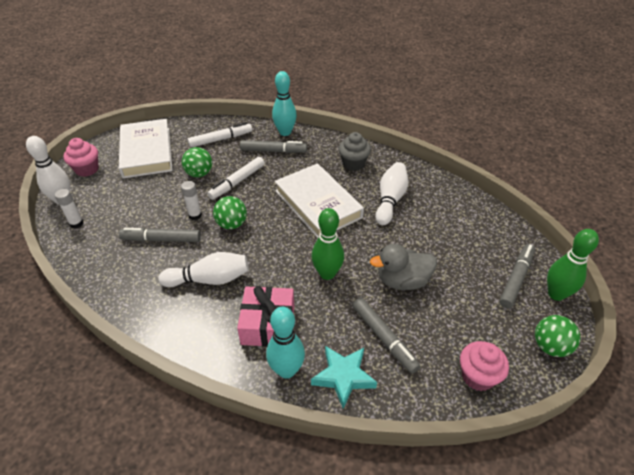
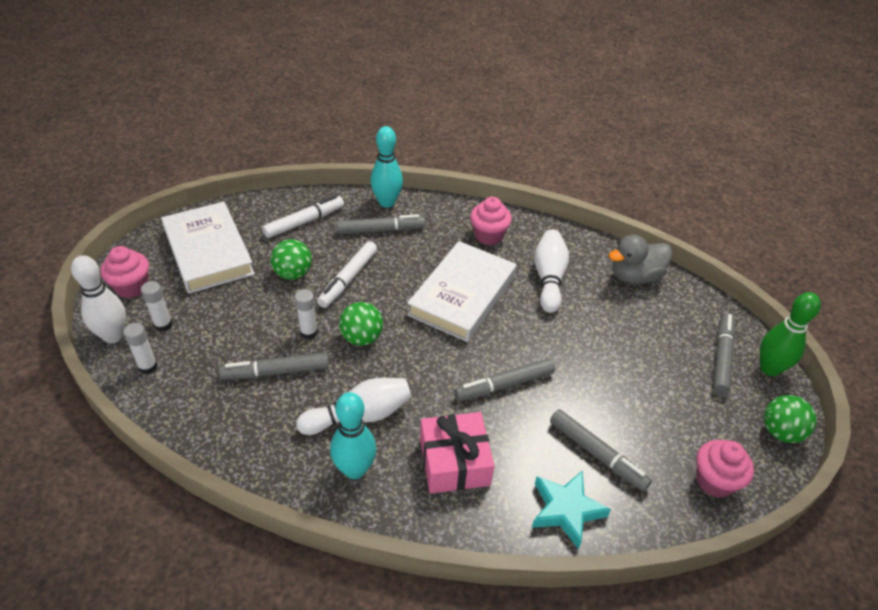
camera: 15 degrees left, 0 degrees up
(97, 197) = (163, 325): none -> white glue stick
(286, 370) = (497, 515): turquoise bowling pin -> turquoise bowling pin (354, 469)
(318, 204) = (462, 295): white book -> white book turned 75 degrees clockwise
(327, 273) = (504, 385): green bowling pin -> grey marker
(353, 164) = (488, 236): grey cupcake -> pink cupcake
(402, 281) = (596, 380): grey duck -> grey duck (635, 276)

